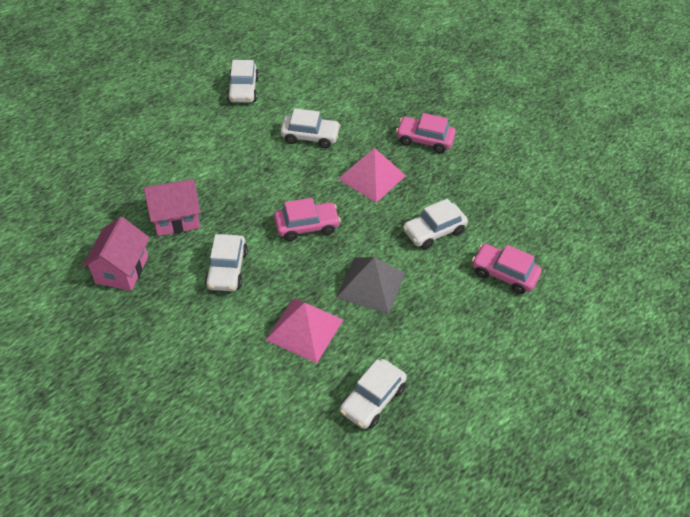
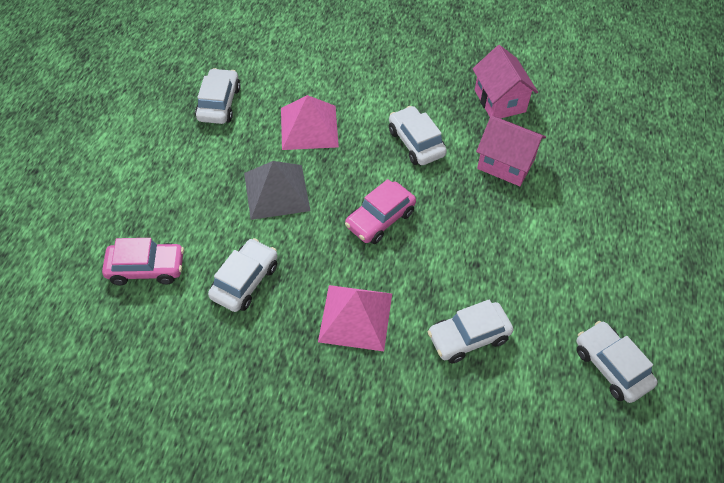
camera: 150 degrees right, 5 degrees up
(176, 219) = (506, 164): pink house -> pink house turned 75 degrees clockwise
(424, 140) = (326, 415): pink car -> none

